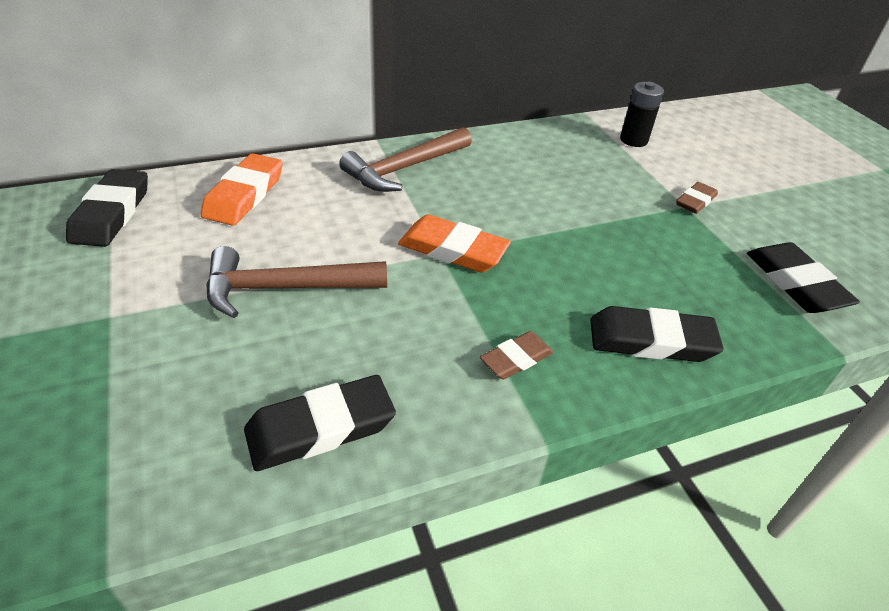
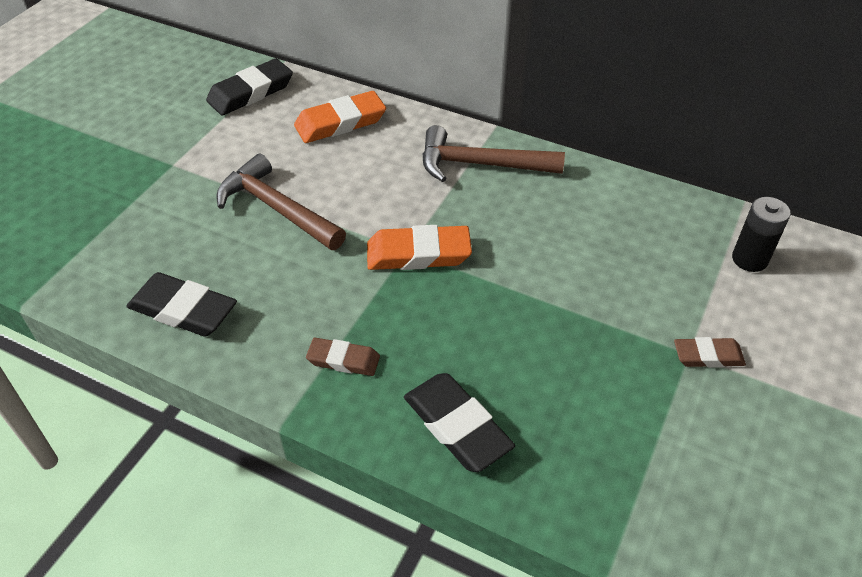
camera: 50 degrees right, 5 degrees up
(453, 250) = (418, 254): orange eraser -> orange eraser turned 75 degrees counterclockwise
(795, 283) = (674, 492): black eraser -> none

